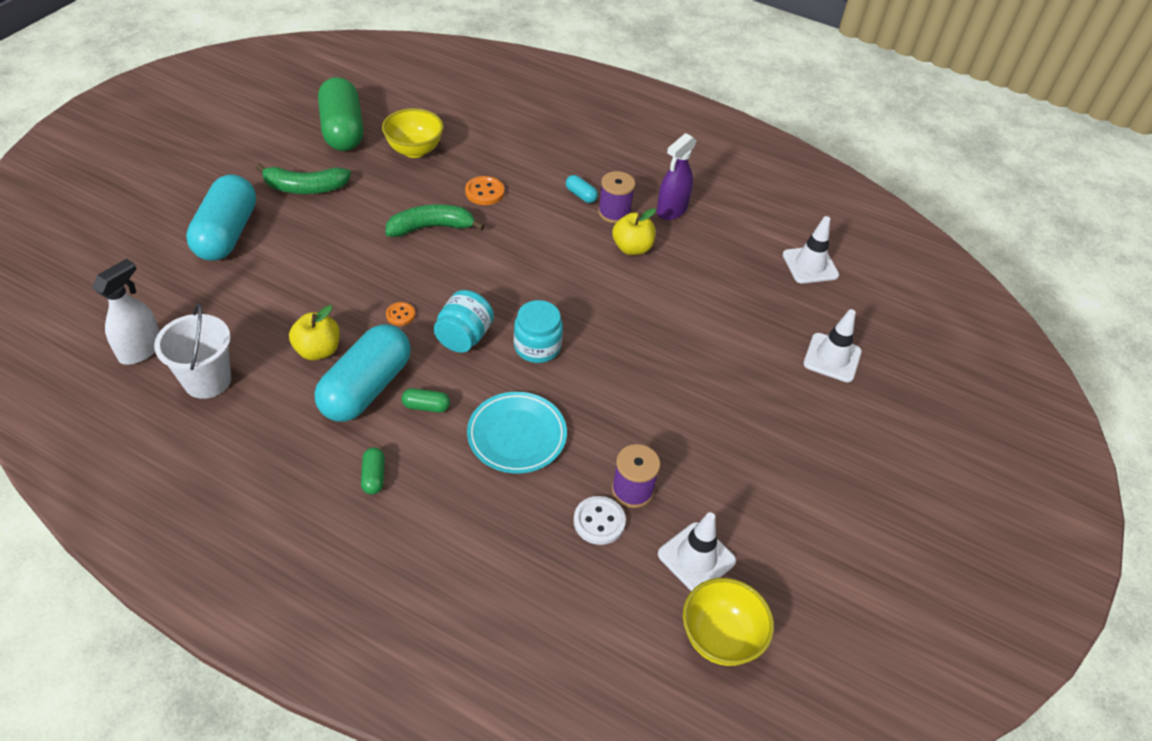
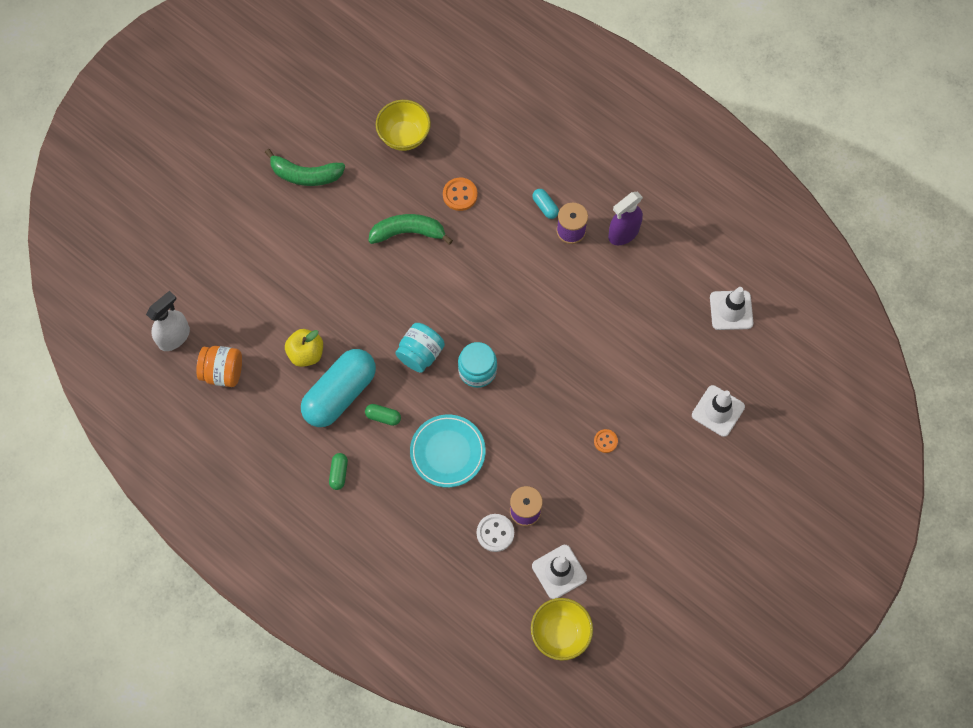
camera: 15 degrees right, 20 degrees up
(207, 380) = (223, 372): white bucket -> orange jar
(227, 233) = (239, 222): turquoise capsule -> none
(342, 130) = (342, 104): green capsule -> none
(400, 315) = (373, 325): orange button -> orange button (605, 441)
(632, 248) = (577, 274): yellow apple -> none

